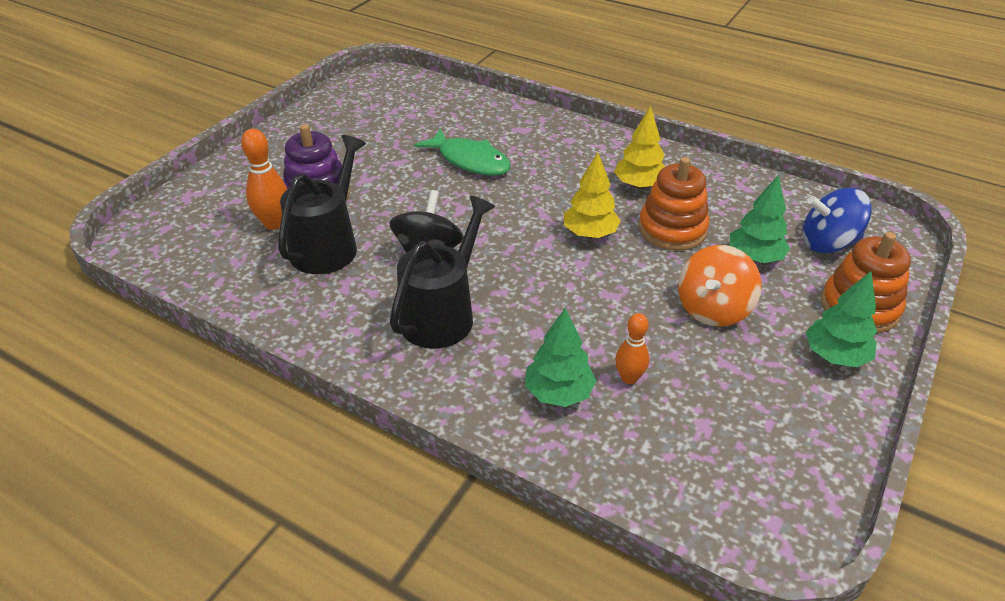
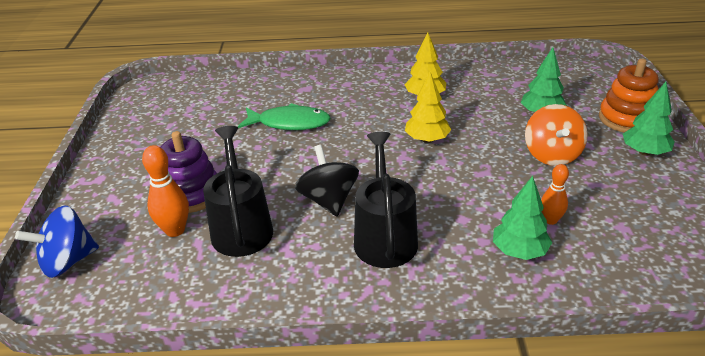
camera: 30 degrees left, 5 degrees down
(672, 229) = (475, 116): orange stacking toy -> none
(828, 243) = (571, 89): blue spinning top -> blue spinning top (68, 261)

